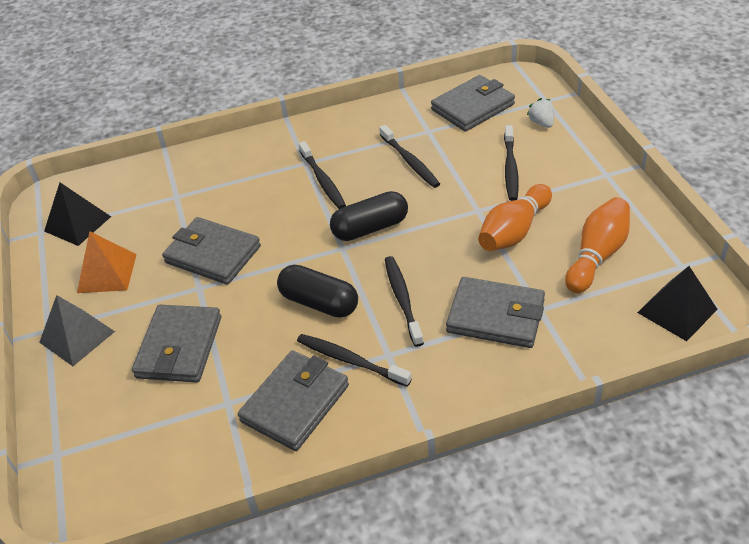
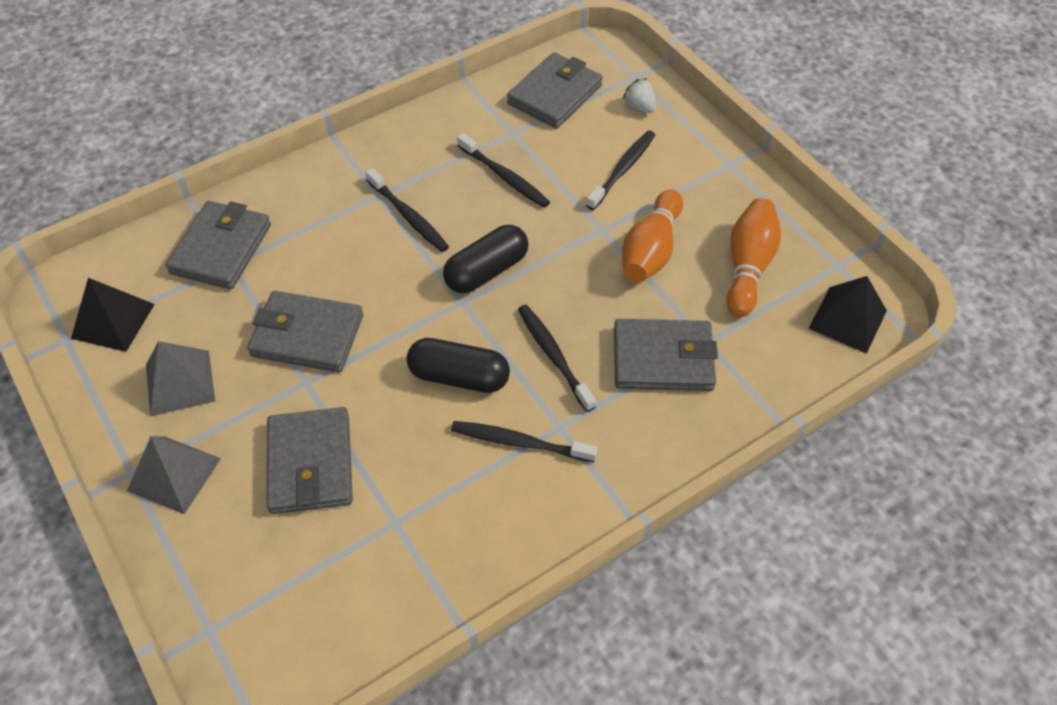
camera: 20 degrees left, 10 degrees up
(107, 273) = (180, 383): orange pyramid -> grey pyramid
(295, 403) = (474, 507): grey wallet -> grey wallet (221, 249)
(510, 168) = (622, 170): black toothbrush -> black toothbrush turned 135 degrees counterclockwise

